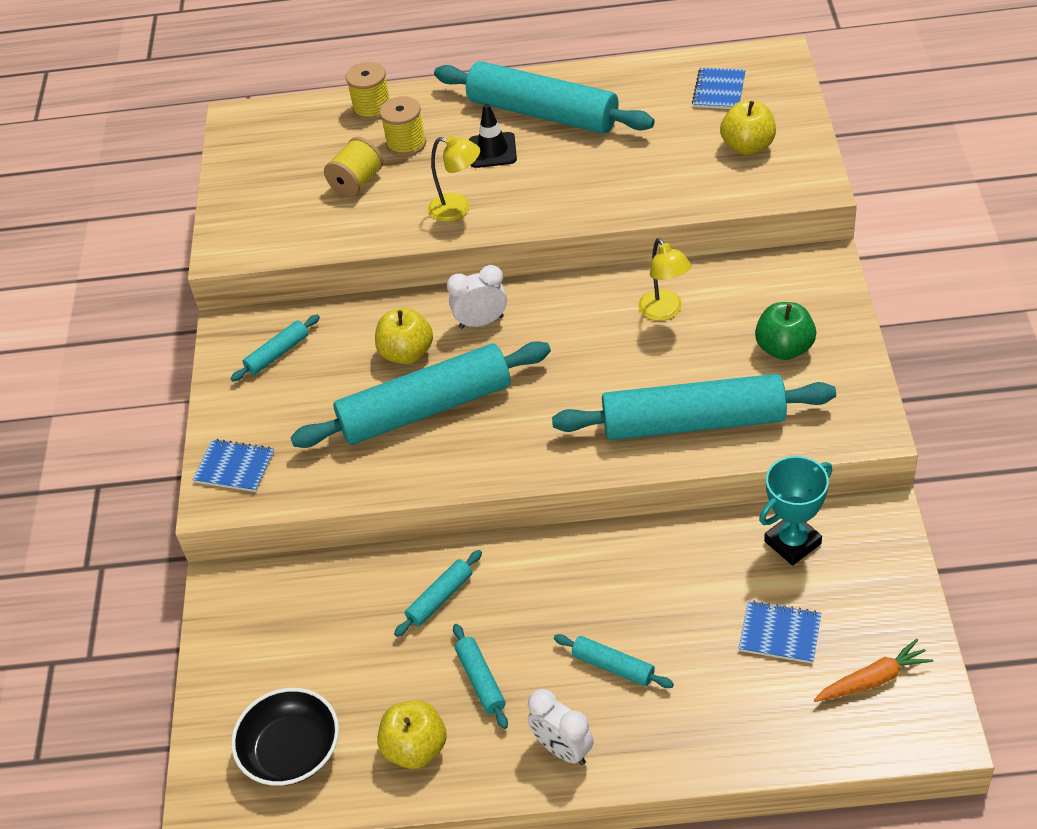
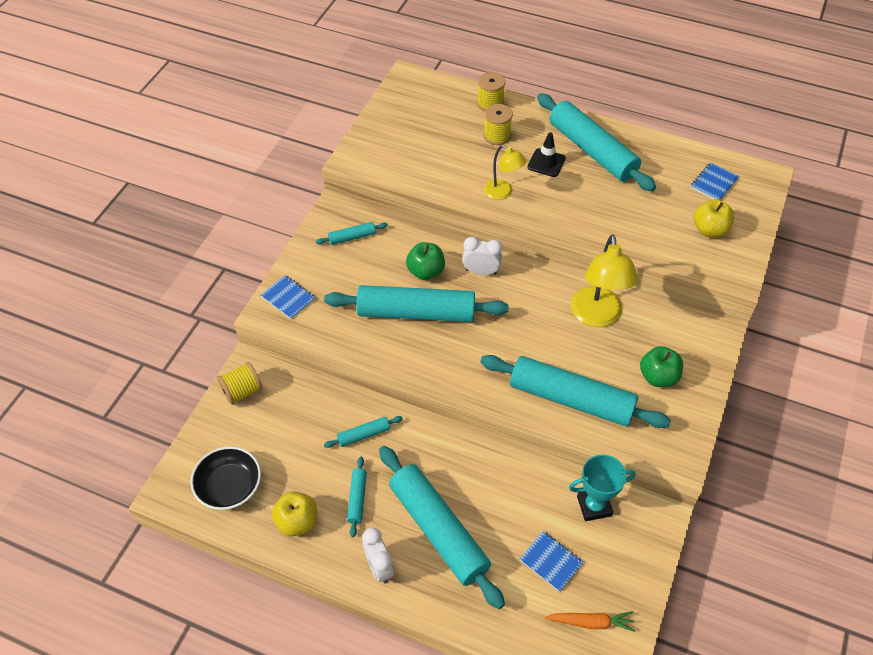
camera: 20 degrees right, 5 degrees up
(357, 182) = (453, 148): yellow spool -> yellow spool (242, 391)
(407, 353) = (426, 272): yellow apple -> green apple
(613, 666) = (438, 530): turquoise rolling pin -> turquoise rolling pin, size x2.32
(664, 311) = (597, 316): yellow lamp -> yellow lamp, size x1.71

